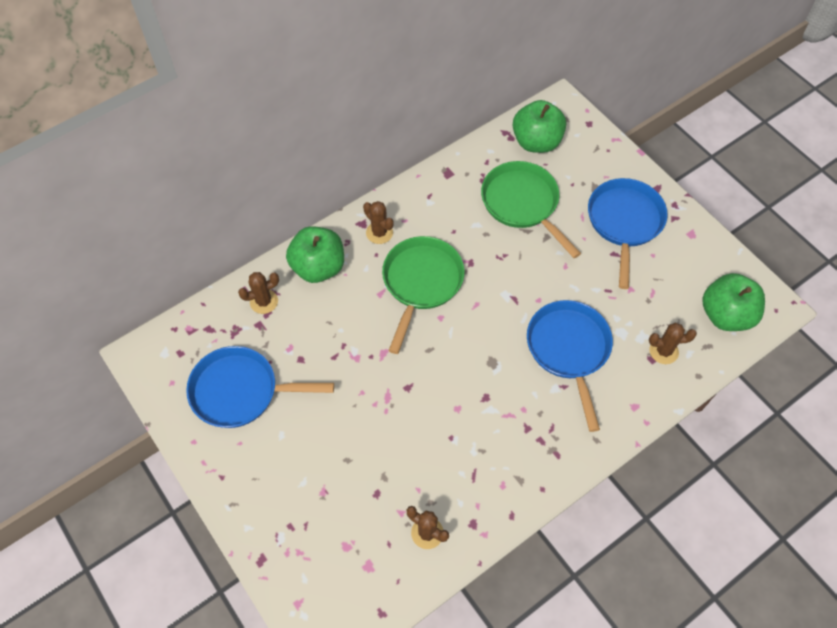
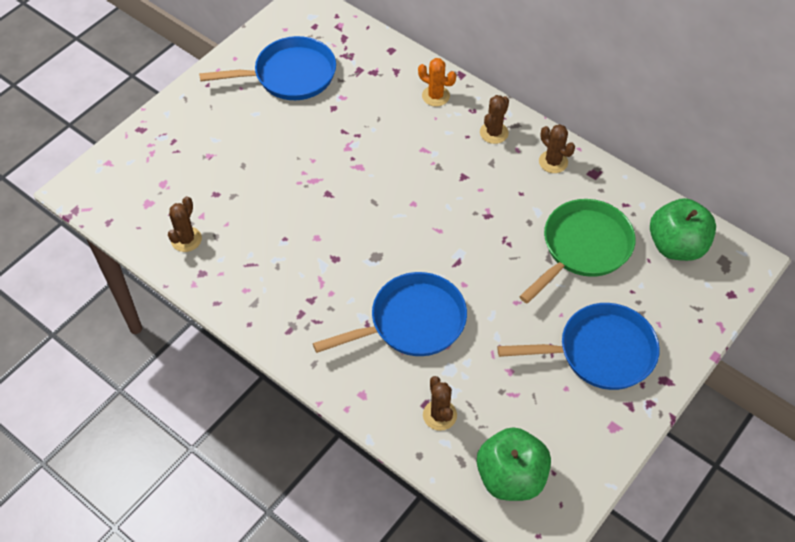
camera: 75 degrees right, 5 degrees down
(241, 391) = (289, 75): blue pan -> blue pan turned 90 degrees clockwise
(264, 301) = (384, 67): brown cactus -> brown cactus (553, 162)
(318, 267) = (435, 96): green apple -> orange cactus
(421, 283) = (447, 179): green pan -> none

